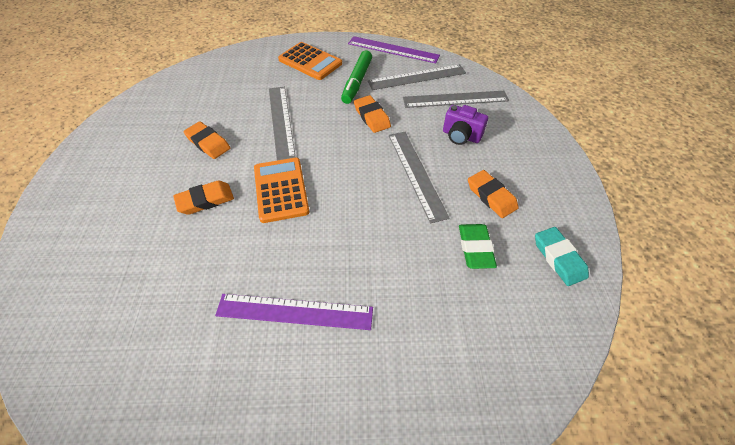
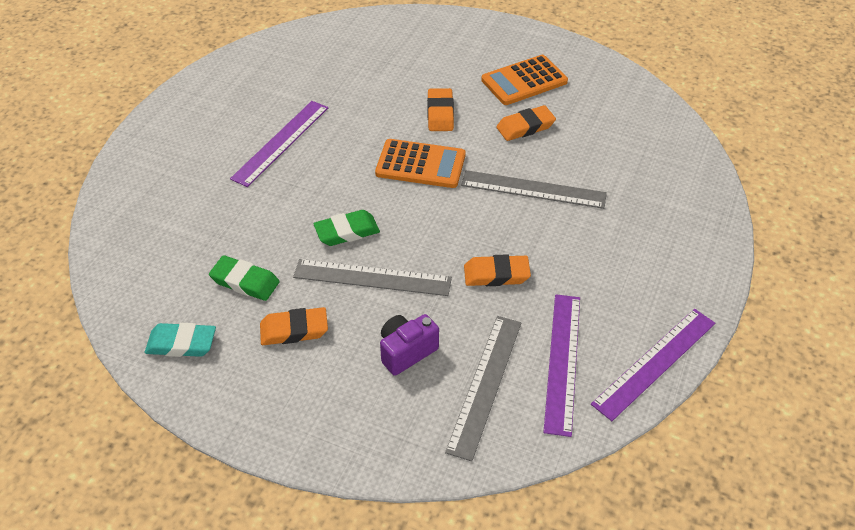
camera: 115 degrees right, 5 degrees down
(310, 62) = (657, 250): orange calculator -> orange calculator (524, 81)
(357, 82) = (582, 286): green marker -> none
(382, 206) = (347, 231): none -> green eraser
(417, 77) = (562, 361): grey ruler -> purple ruler

